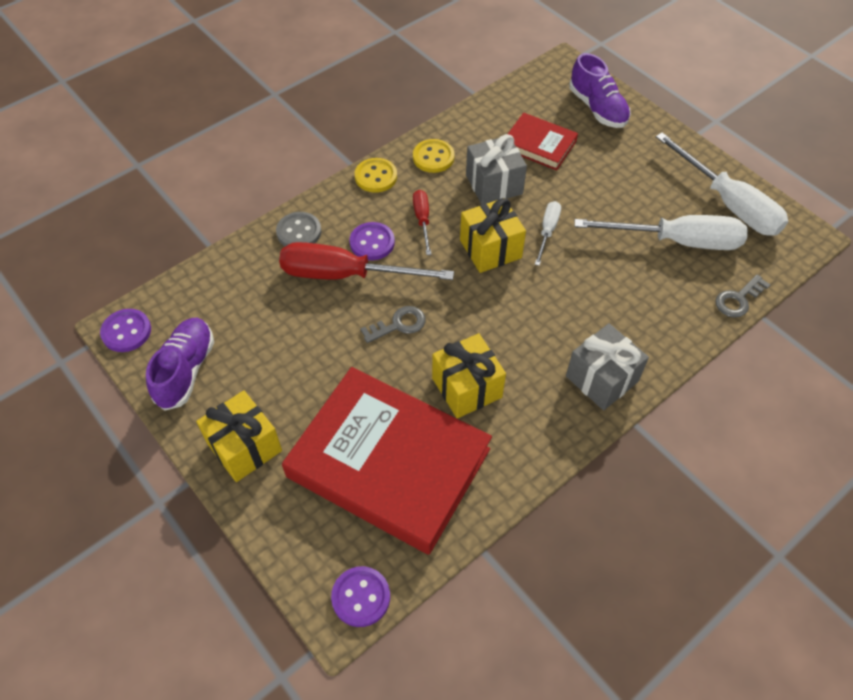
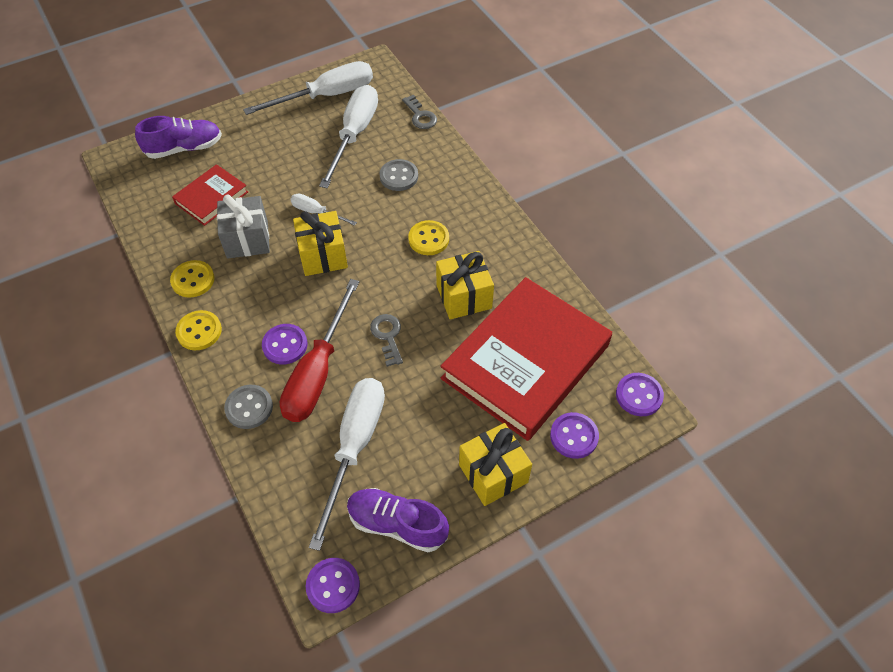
camera: 80 degrees left, 0 degrees up
(265, 321) = (355, 447): none -> white screwdriver
(296, 525) = (574, 436): none -> purple button
(422, 220) = (271, 301): red screwdriver -> none
(541, 340) = (428, 239): none -> yellow button
(602, 379) = (473, 209): grey gift -> none
(628, 295) = (399, 176): none -> grey button

